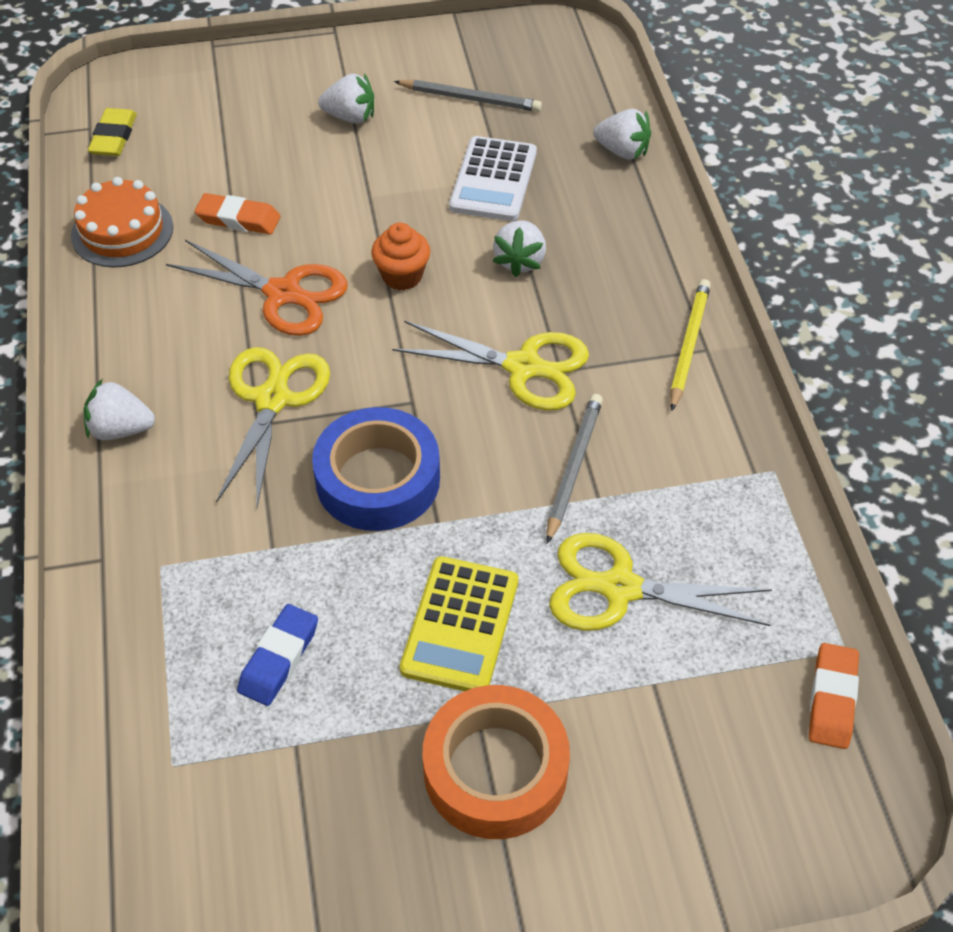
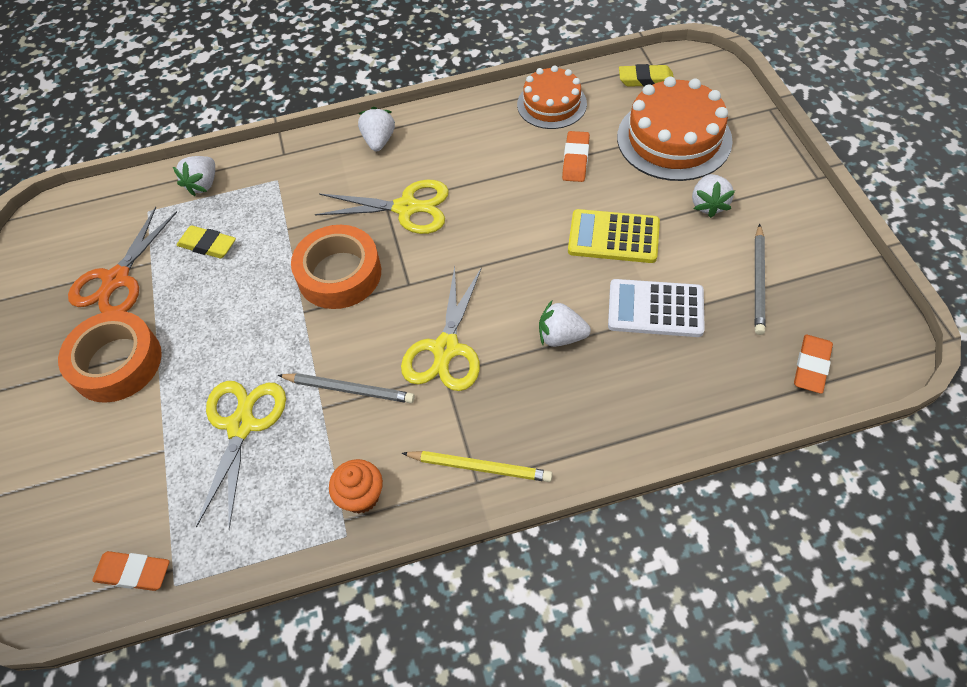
camera: 90 degrees right, 5 degrees up
(233, 128) = (674, 139): none -> orange cake
(279, 658) = (207, 245): blue eraser -> yellow eraser
(283, 294) = (504, 196): orange scissors -> orange scissors (117, 279)
(378, 479) = (339, 274): blue tape -> orange tape
(402, 276) = (532, 262): orange cupcake -> orange cupcake (361, 496)
(460, 625) = (221, 333): yellow calculator -> yellow calculator (613, 237)
(582, 83) = (811, 366): none -> orange eraser
(622, 151) = (720, 405): white strawberry -> white strawberry (203, 184)

